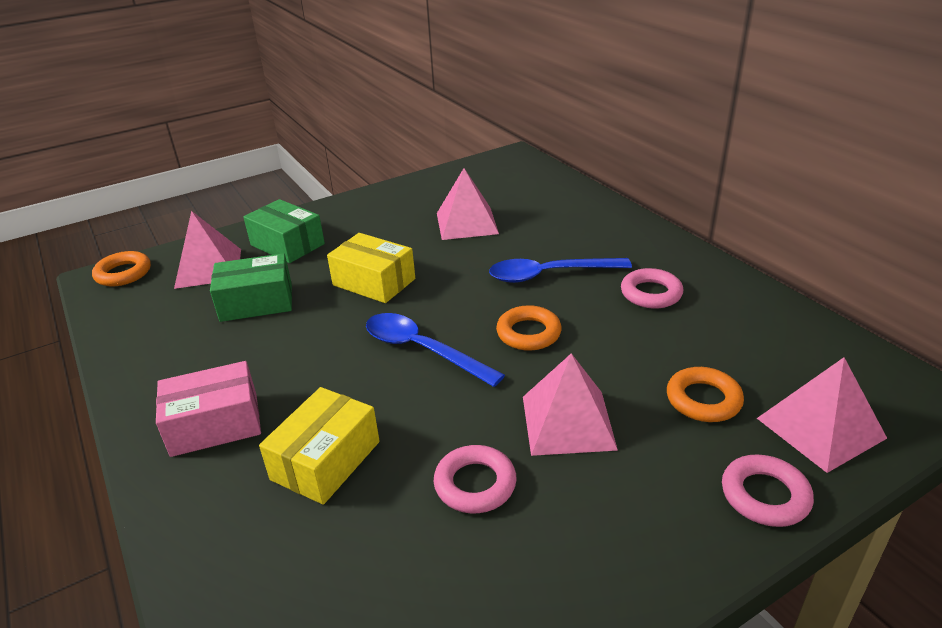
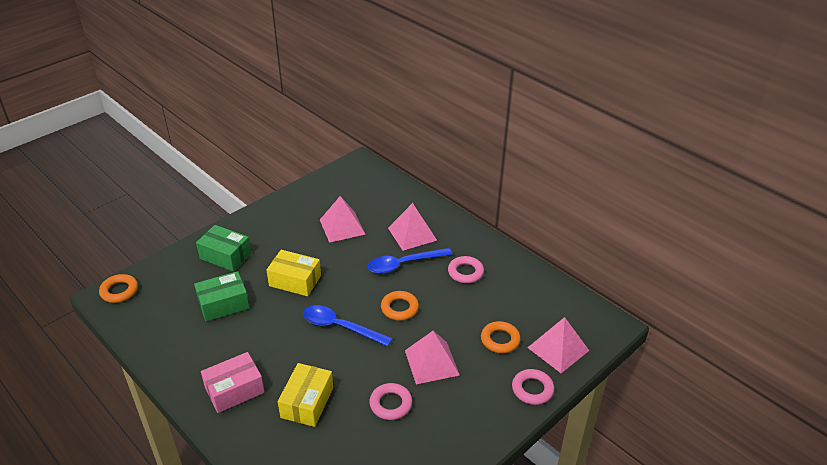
camera: 15 degrees left, 5 degrees up
(208, 268) = (178, 280): pink pyramid -> pink pyramid (412, 234)

